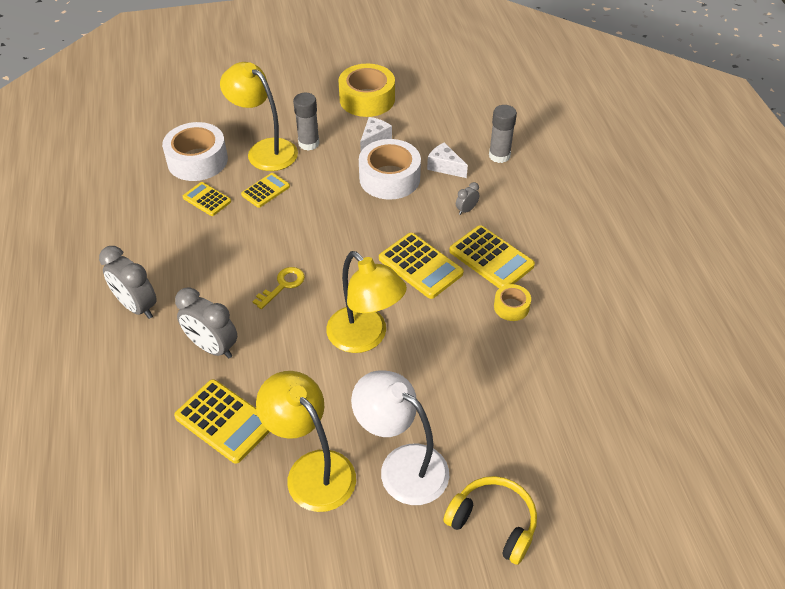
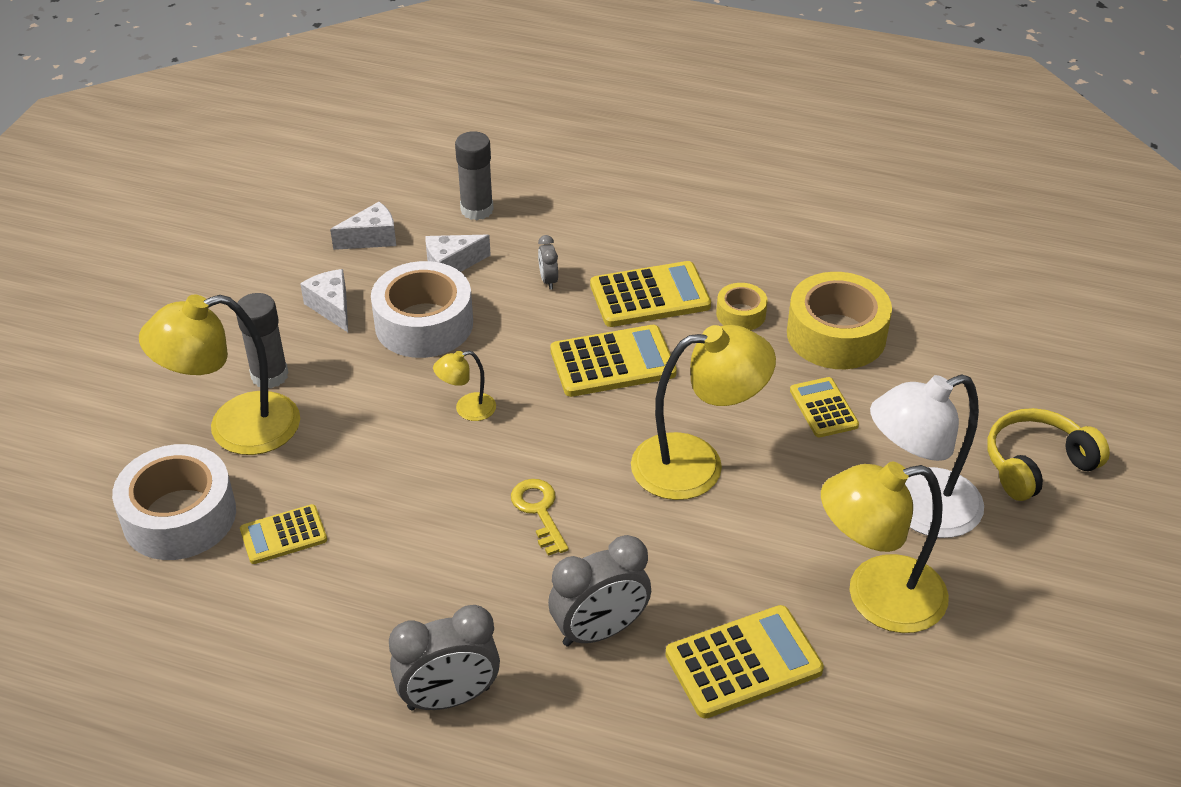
camera: 60 degrees left, 5 degrees down
(265, 190) = (328, 460): yellow calculator -> yellow calculator (823, 408)
(338, 224) = (467, 409): none -> yellow lamp
(367, 99) = (235, 279): yellow tape -> yellow tape (836, 335)
(439, 129) = (372, 238): none -> white cheese

